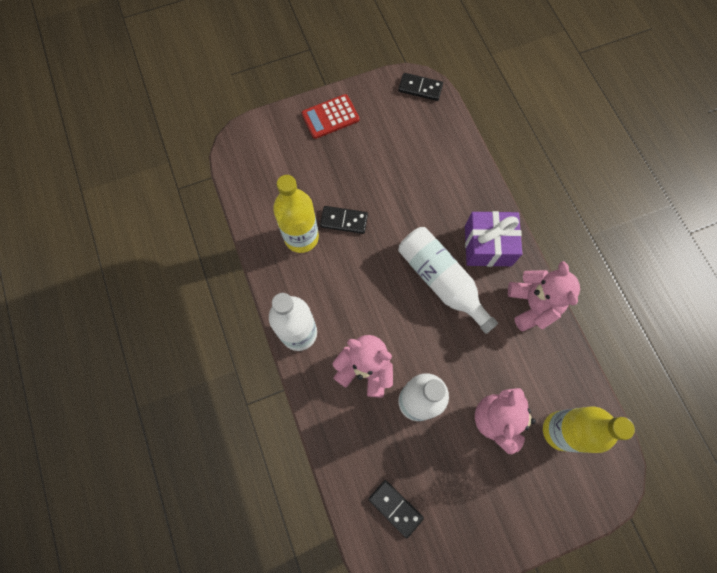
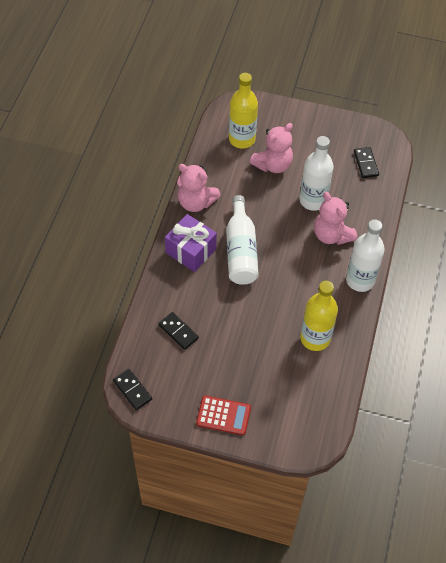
camera: 145 degrees left, 15 degrees down
(344, 221) = (275, 330): black domino -> black domino (178, 331)
(532, 305) = (196, 202): pink teddy bear -> pink teddy bear turned 90 degrees counterclockwise

